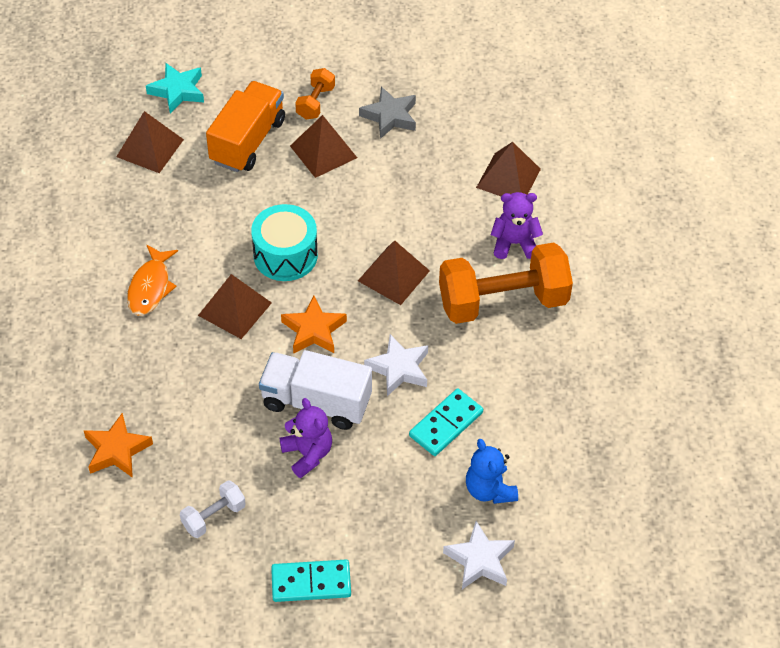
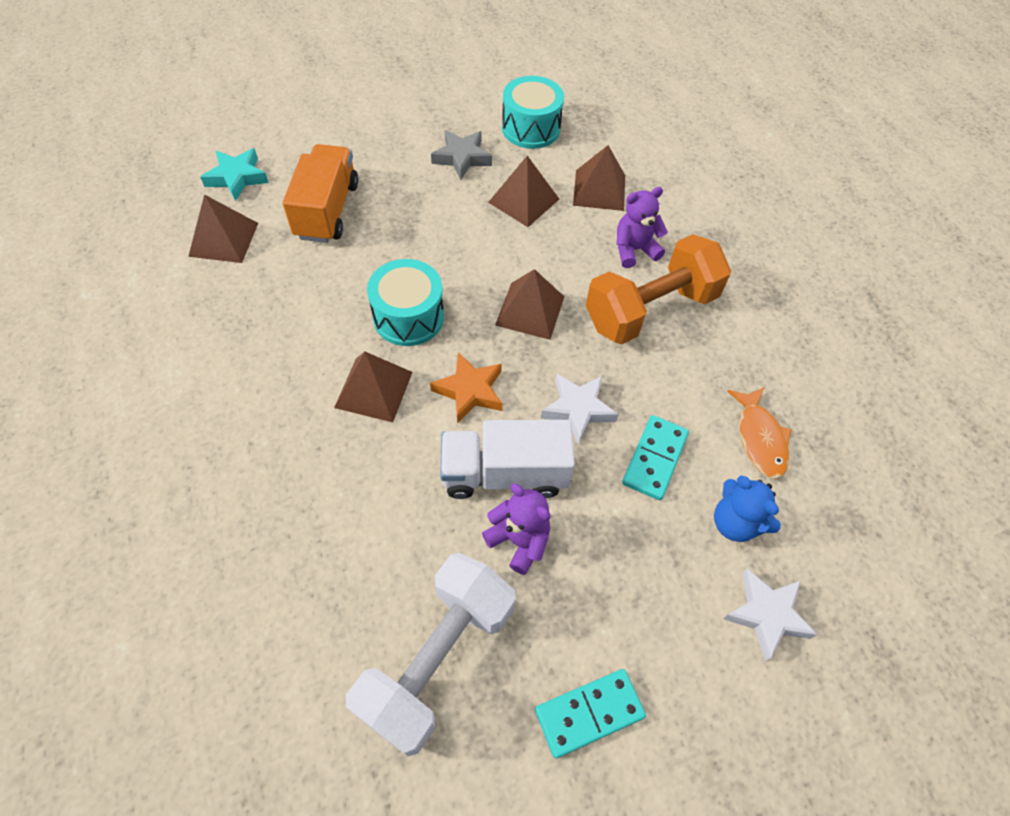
camera: 20 degrees left, 5 degrees up
(117, 450) = (287, 606): orange star -> none
(150, 287) = (269, 389): orange fish -> orange fish (759, 438)
(214, 516) = (437, 659): white dumbbell -> white dumbbell, size x2.17
(315, 102) = (383, 160): orange dumbbell -> none
(323, 152) = (409, 204): brown pyramid -> brown pyramid (524, 200)
(469, 100) = (531, 128): none -> turquoise drum

